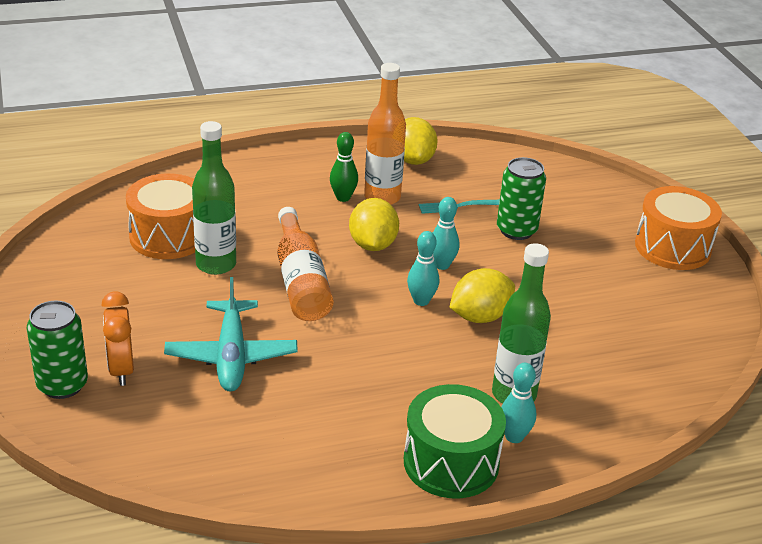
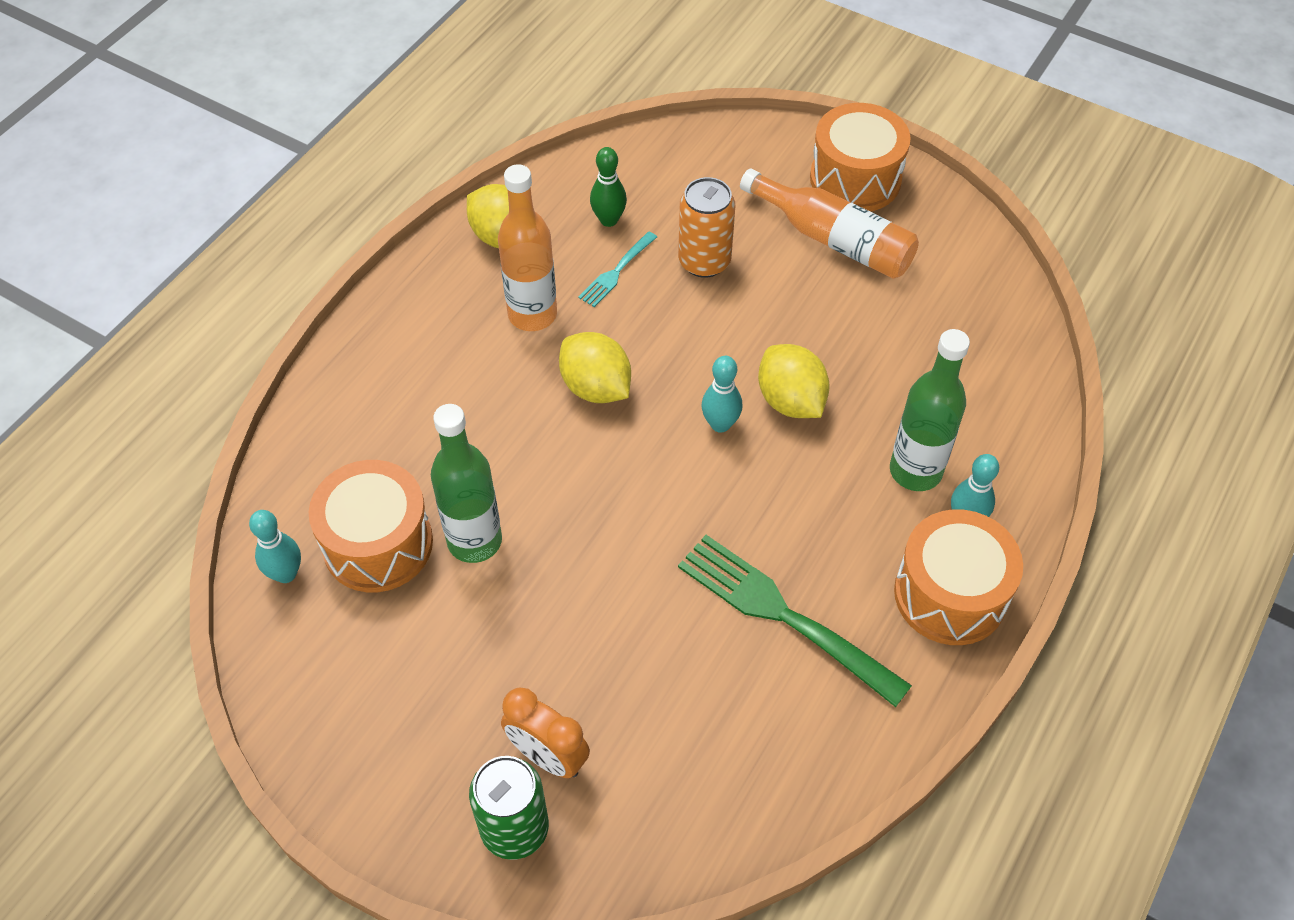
camera: 40 degrees left, 20 degrees up
(231, 356) = (631, 644): turquoise plane -> none
(301, 280) = (582, 491): orange bottle -> orange bottle (833, 239)
(334, 403) = (785, 616): none -> green fork
(343, 198) = (494, 345): green bowling pin -> green bowling pin (609, 220)
(442, 265) = (688, 362): turquoise bowling pin -> turquoise bowling pin (286, 574)
(451, 462) = (950, 594): green drum -> orange drum
(480, 316) = (790, 401): yellow lemon -> yellow lemon turned 45 degrees counterclockwise
(516, 230) = (704, 261): green can -> orange can

